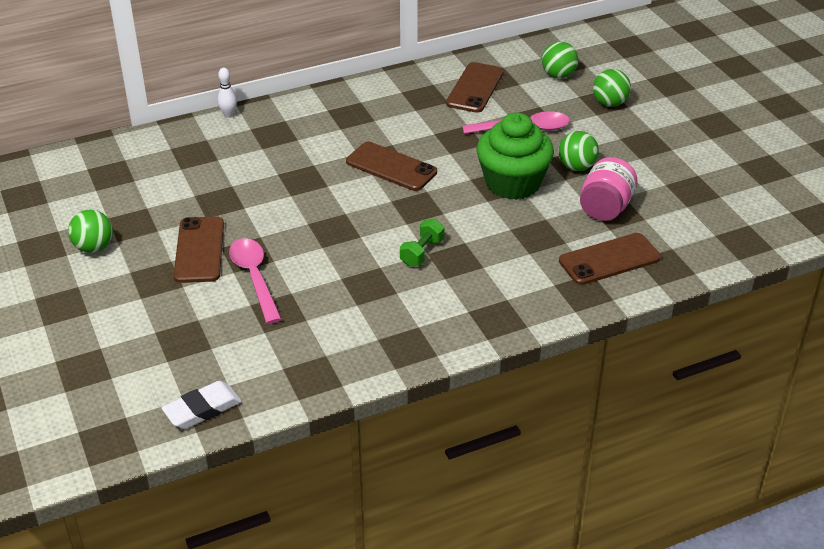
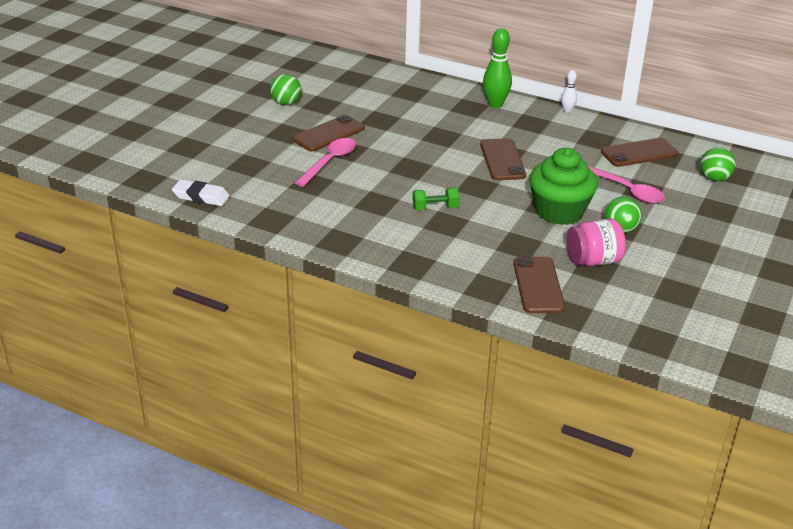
camera: 50 degrees right, 5 degrees down
(228, 115) = (463, 85): white bowling pin -> white bowling pin (567, 111)
(290, 116) = (495, 104): none -> green bowling pin
(609, 103) = (719, 213): green ball -> none
(609, 259) = (538, 285): brown phone -> brown phone turned 60 degrees clockwise

